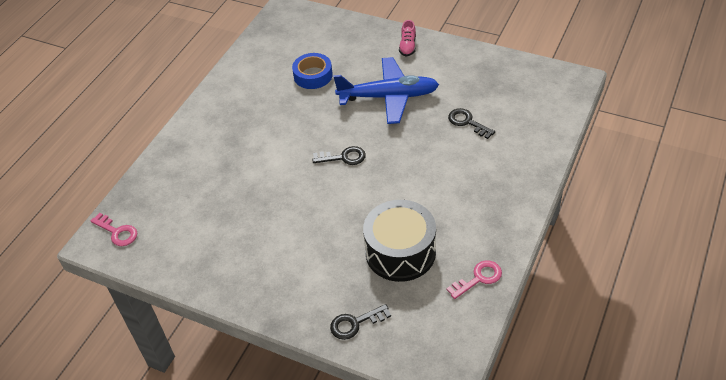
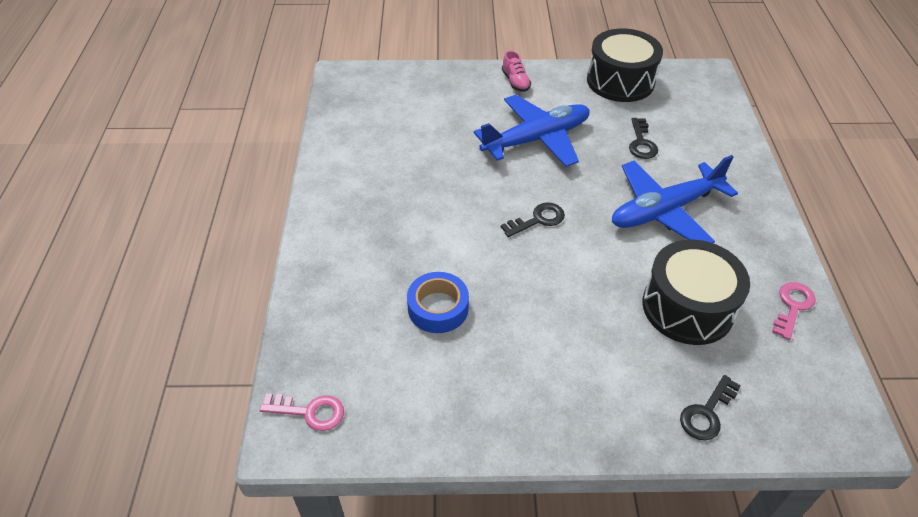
camera: 30 degrees left, 0 degrees up
(313, 75) = (431, 139): blue tape -> blue tape (438, 308)
(441, 179) = (664, 210): none -> blue plane
(467, 122) = (641, 143): black key -> black key turned 105 degrees counterclockwise
(492, 67) = (620, 81): none -> black drum

